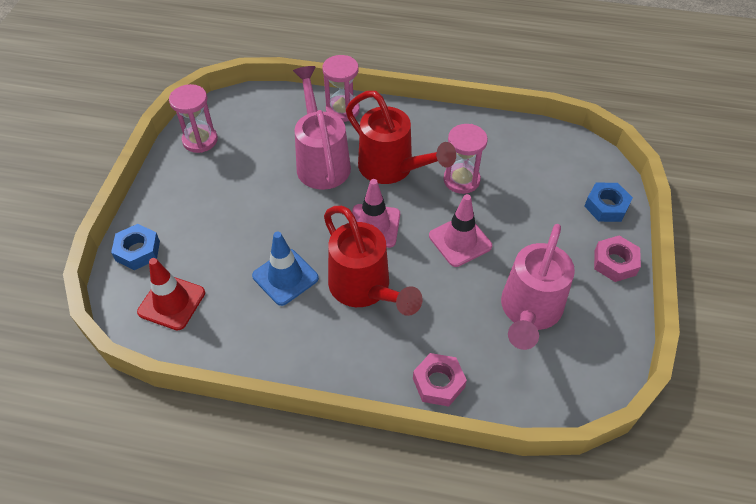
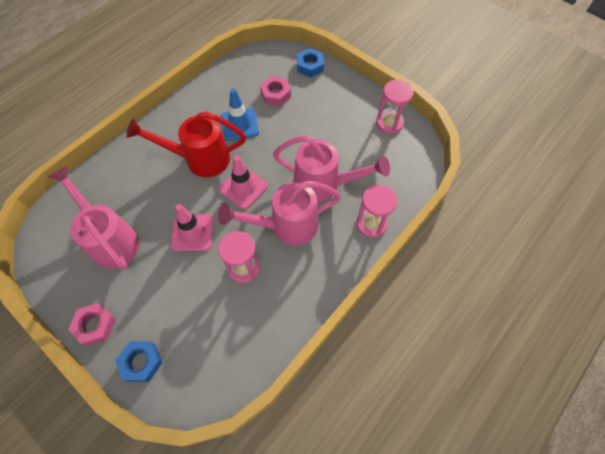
camera: 120 degrees right, 10 degrees up
(171, 302) = (262, 70): red traffic cone -> none
(392, 169) = (286, 226): red watering can -> pink watering can
(438, 383) = (114, 164): pink nut -> pink nut (275, 94)

